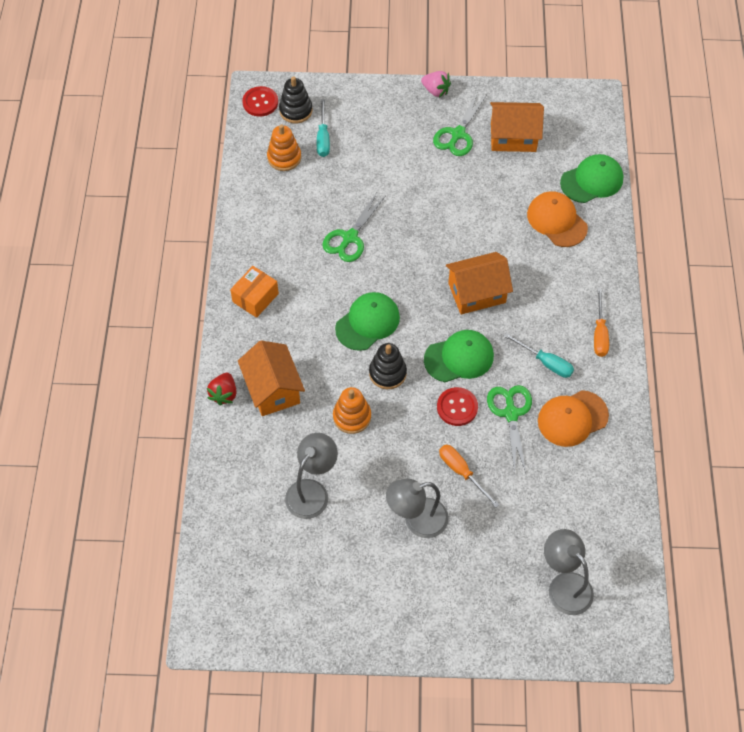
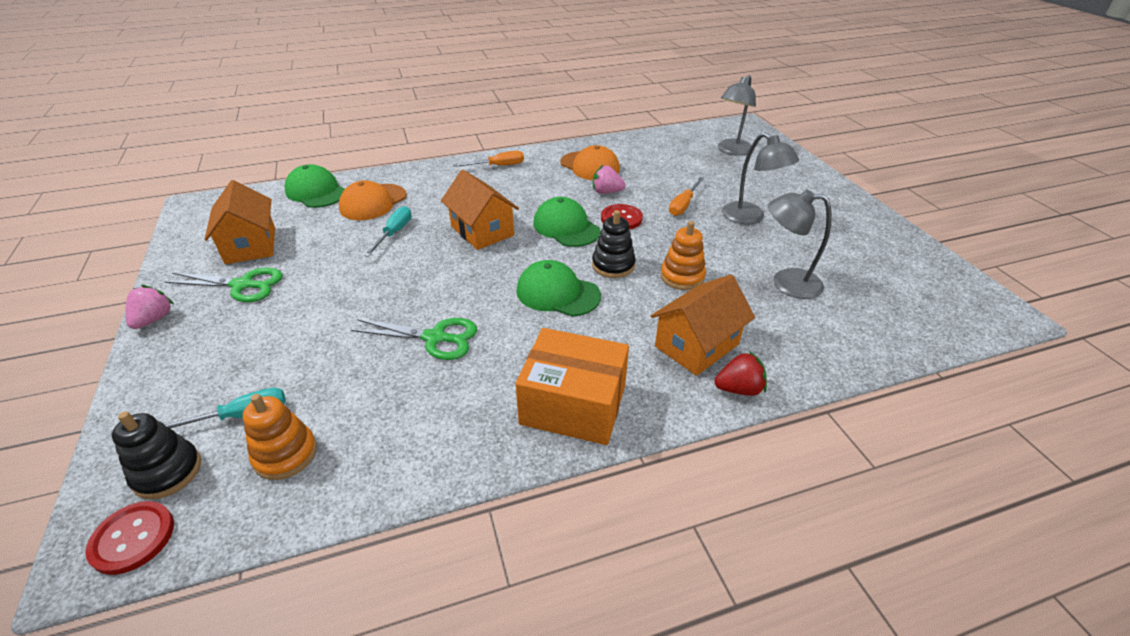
camera: 110 degrees left, 20 degrees down
(255, 298) = (573, 404): orange box -> orange box, size x1.63
(511, 413) = (606, 192): green scissors -> pink strawberry
(545, 362) = (543, 184): turquoise screwdriver -> turquoise screwdriver (394, 233)

